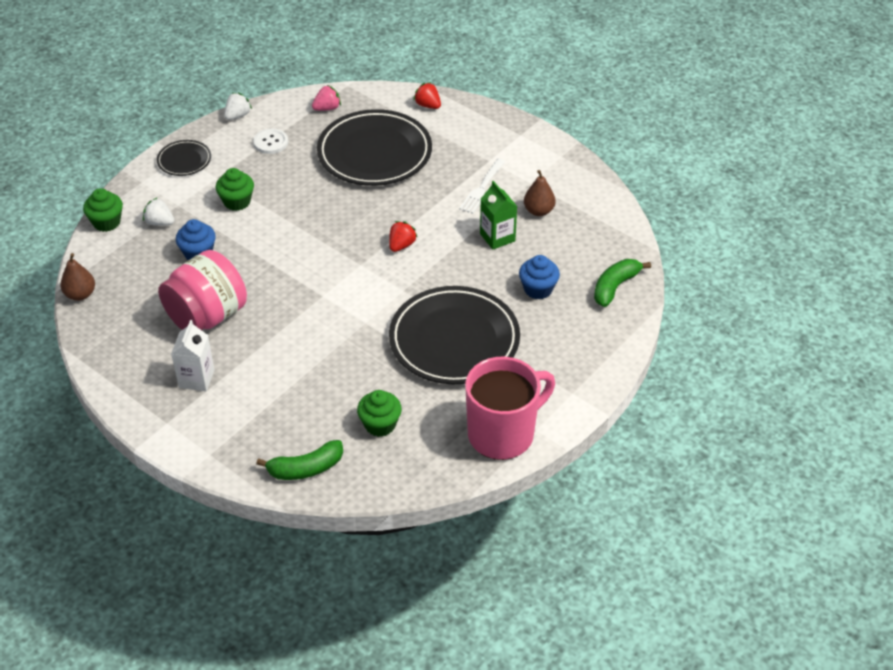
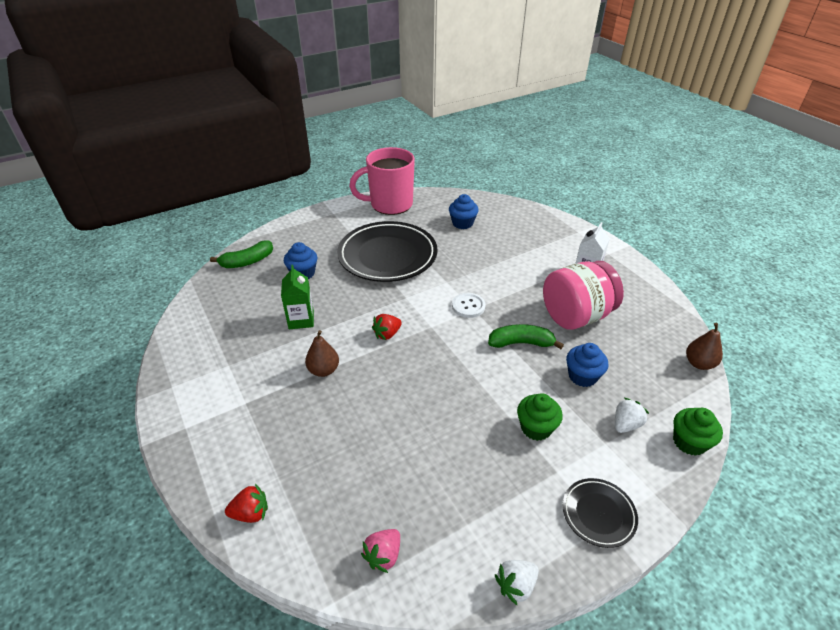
camera: 160 degrees left, 5 degrees down
(159, 222) = (625, 424): white strawberry -> white strawberry turned 90 degrees counterclockwise
(271, 142) = (479, 511): white button -> white button (468, 306)
(306, 468) = (517, 213): green banana -> green banana (521, 343)
(327, 108) = (383, 555): pink strawberry -> pink strawberry turned 45 degrees counterclockwise
(374, 153) = (359, 451): black plate -> none
(380, 424) = (462, 223): green cupcake -> blue cupcake
(428, 105) = (251, 513): red strawberry -> red strawberry turned 75 degrees counterclockwise
(482, 188) = (277, 372): white fork -> none
(538, 211) = (247, 334): brown pear -> brown pear (323, 370)

